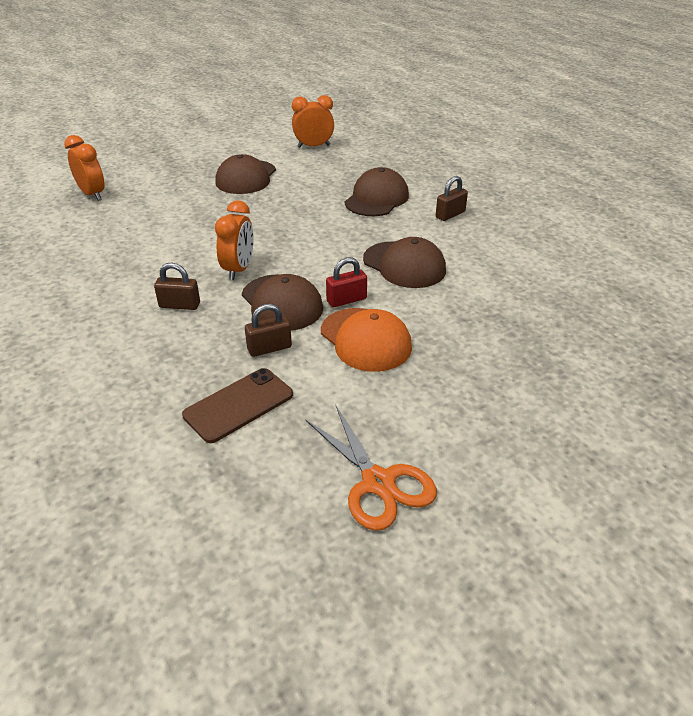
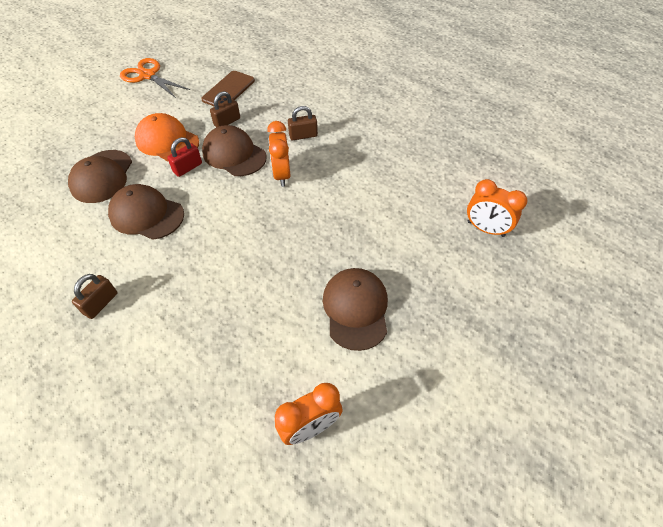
camera: 160 degrees right, 15 degrees up
(376, 199) = (188, 310): brown cap -> brown cap (102, 176)

